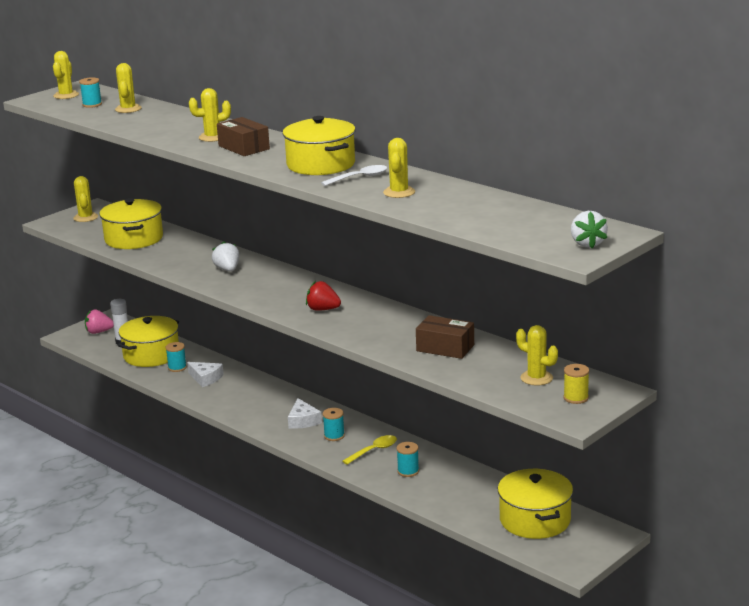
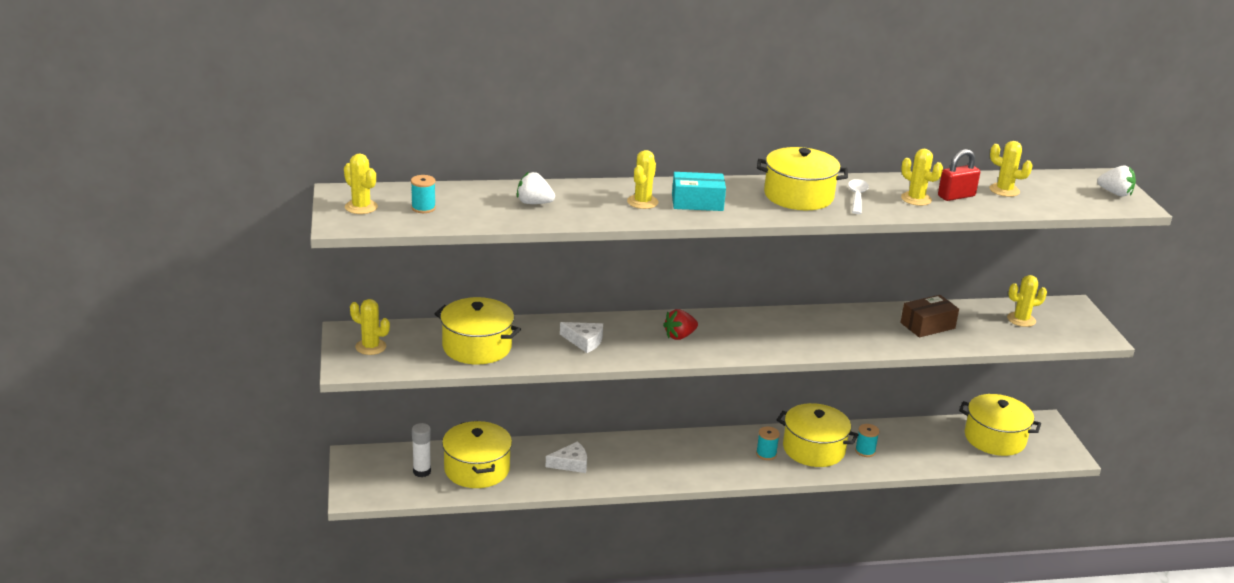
camera: 55 degrees left, 5 degrees up
(99, 332) = (375, 475): pink strawberry -> none
(128, 109) = (475, 200): yellow cactus -> yellow cactus (1004, 190)
(177, 367) = (526, 468): turquoise spool -> none
(227, 270) = (633, 337): white strawberry -> white strawberry (534, 203)
(243, 147) = (697, 202): brown box -> turquoise box
(303, 421) = (720, 455): white cheese -> white cheese (584, 341)
(323, 309) = (786, 336): red strawberry -> red strawberry (679, 336)
(374, 450) = (813, 449): yellow spoon -> yellow pot
(437, 201) = (956, 196): none -> red padlock
(576, 398) = (1069, 322): yellow spool -> none

